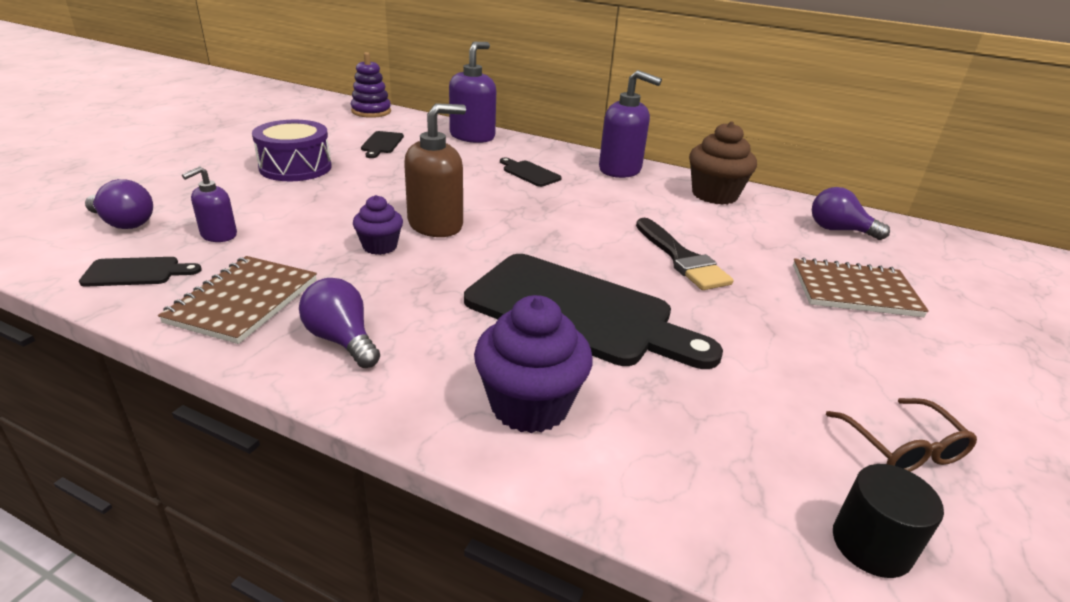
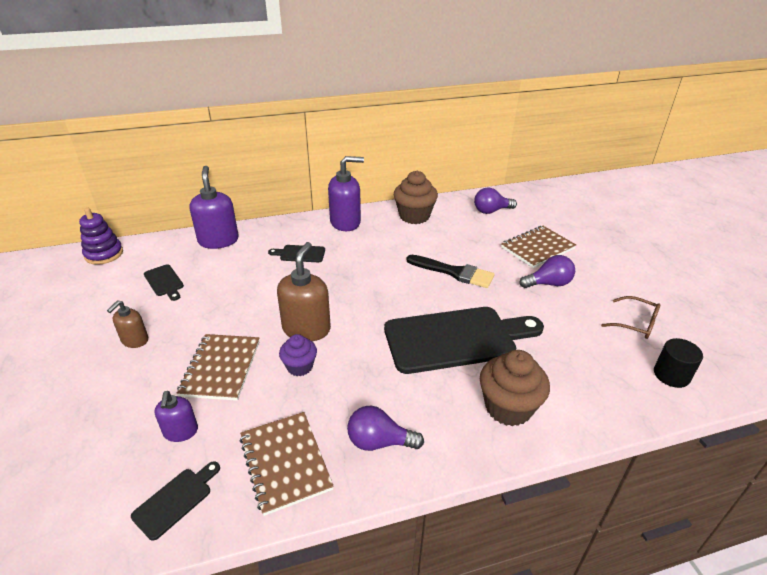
camera: 40 degrees left, 5 degrees up
(124, 223) = (86, 474): purple light bulb -> purple light bulb (548, 284)
(295, 167) = (135, 340): purple drum -> brown soap dispenser
(319, 214) = (221, 368): none -> brown notebook
(529, 405) = (508, 407): purple cupcake -> brown cupcake

